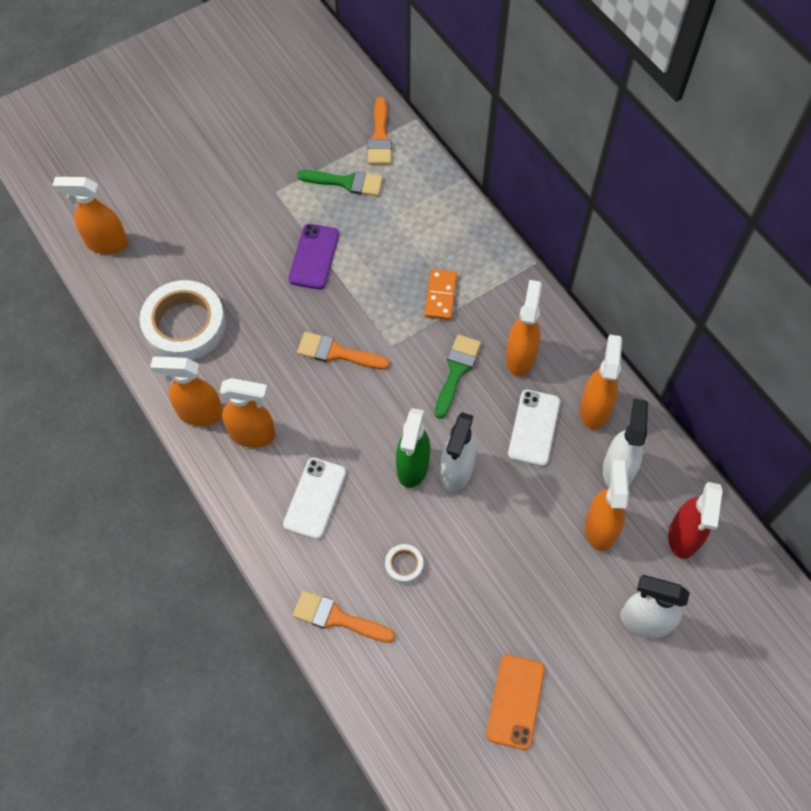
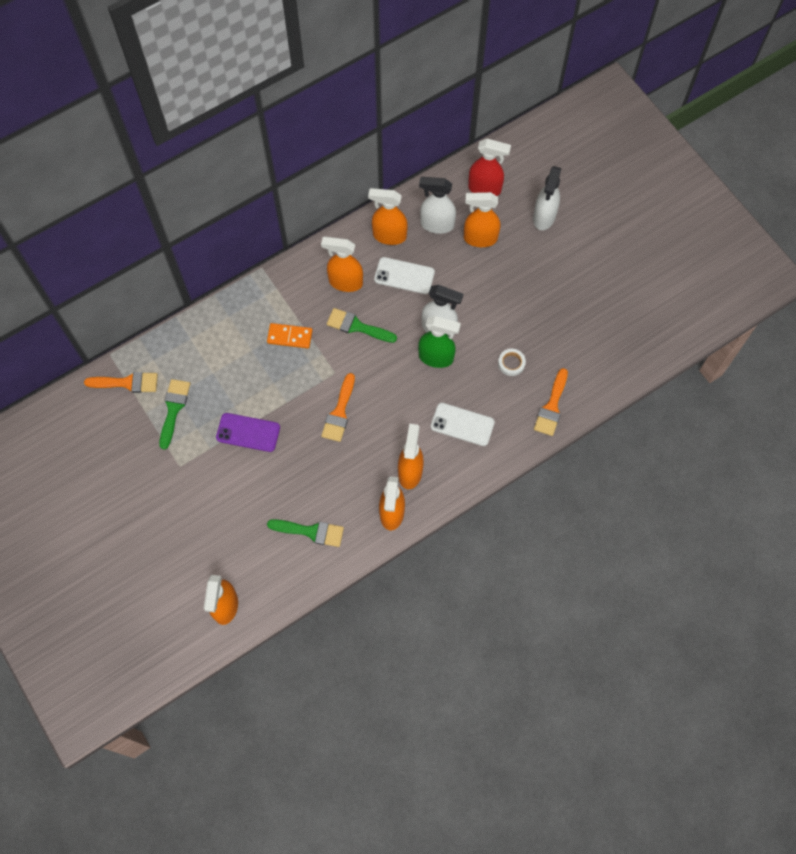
camera: 90 degrees left, 5 degrees up
(185, 325) = (311, 531): white tape -> green brush
(515, 701) = (601, 296): orange phone -> none

